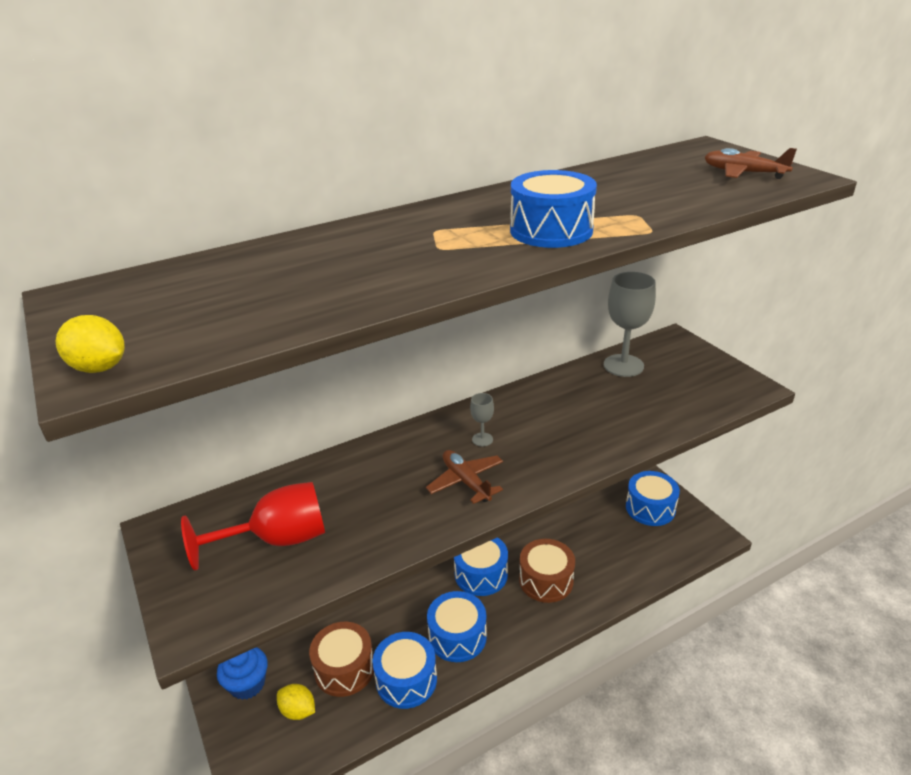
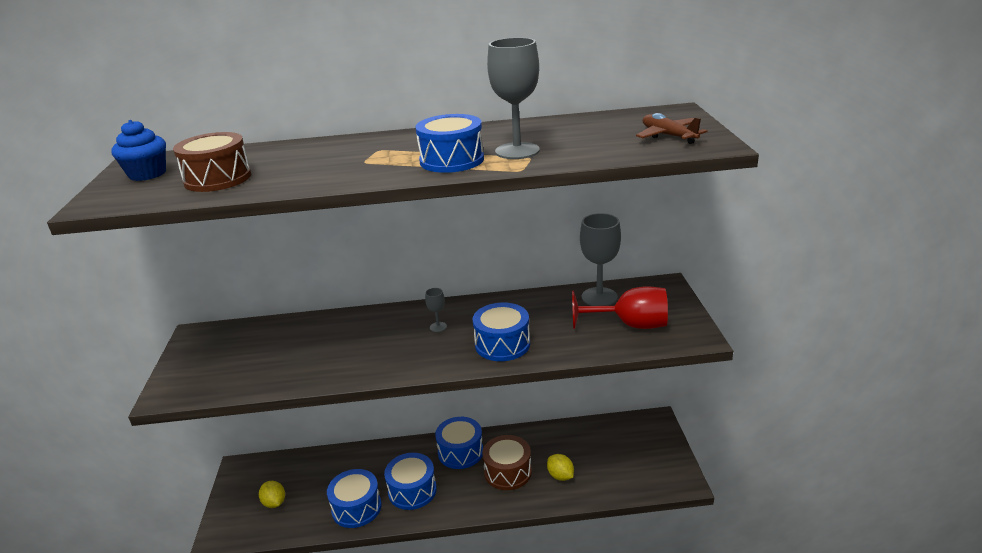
camera: 25 degrees right, 5 degrees down
(99, 368) = (102, 200): yellow lemon -> yellow lemon (560, 476)
(247, 684) = (255, 475): blue cupcake -> blue cupcake (147, 174)
(277, 540) = (252, 358): red goblet -> red goblet (630, 325)
(344, 669) = (321, 486): brown drum -> brown drum (218, 179)
(466, 482) = (400, 352): brown plane -> none
(610, 209) = (517, 151): none -> grey goblet
(650, 508) = (638, 442): blue drum -> blue drum (502, 344)

